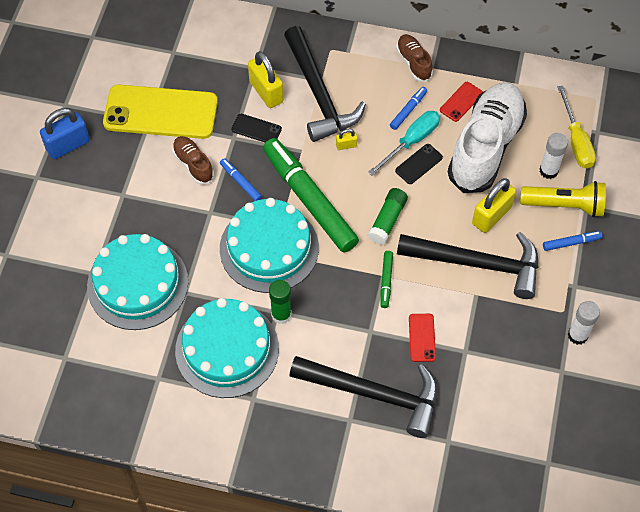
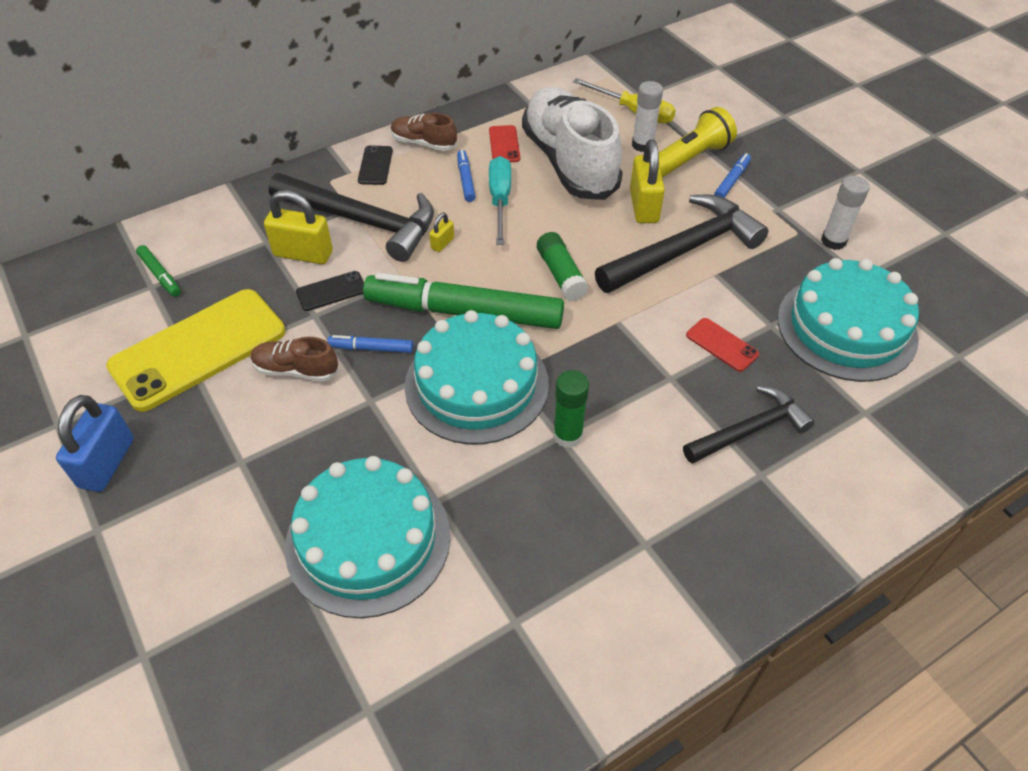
camera: 45 degrees left, 10 degrees down
(227, 349) = (554, 519): turquoise cake -> turquoise cake (846, 328)
(374, 394) = (750, 430): black hammer -> black hammer, size x0.63
(386, 281) = (627, 324): green marker -> green marker (160, 275)
(419, 164) = (529, 212): black phone -> black phone (375, 165)

